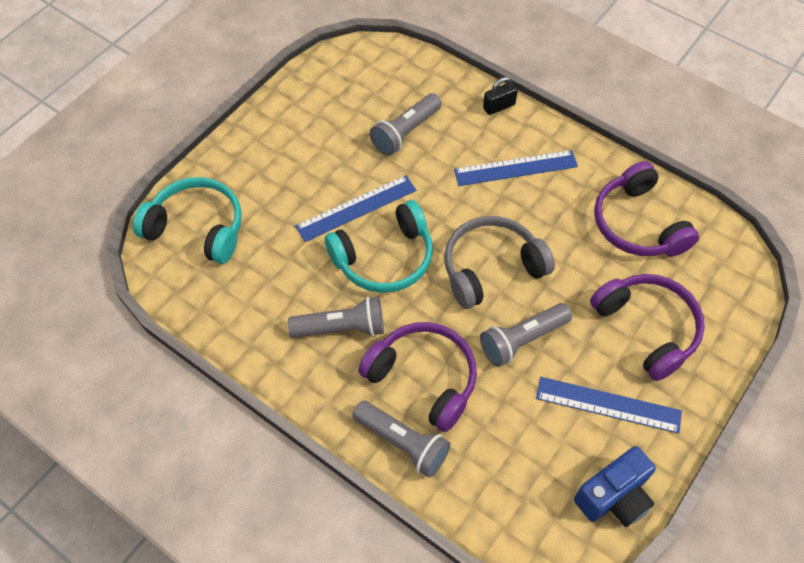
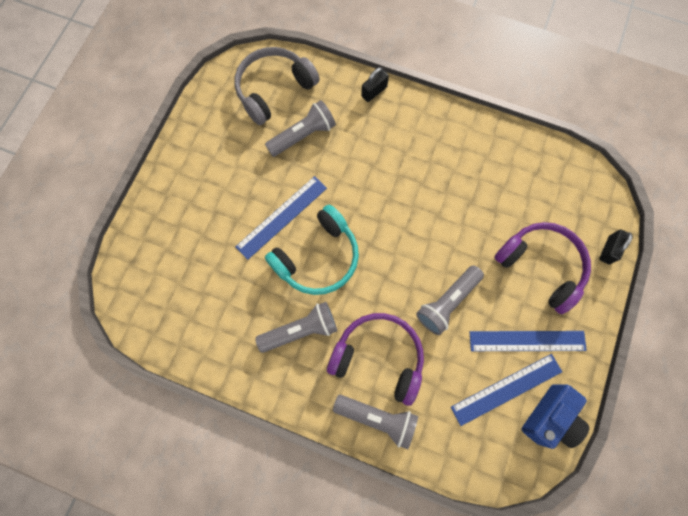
camera: 15 degrees left, 15 degrees up
(197, 228) = (152, 269): turquoise headphones -> none
(405, 132) = (303, 135): grey flashlight -> grey flashlight turned 150 degrees counterclockwise
(491, 268) = (406, 244): grey headphones -> grey headphones (274, 89)
(515, 168) = (402, 147): blue ruler -> blue ruler (506, 389)
(637, 224) = (512, 174): purple headphones -> none
(736, 330) = (608, 250): none -> black padlock

